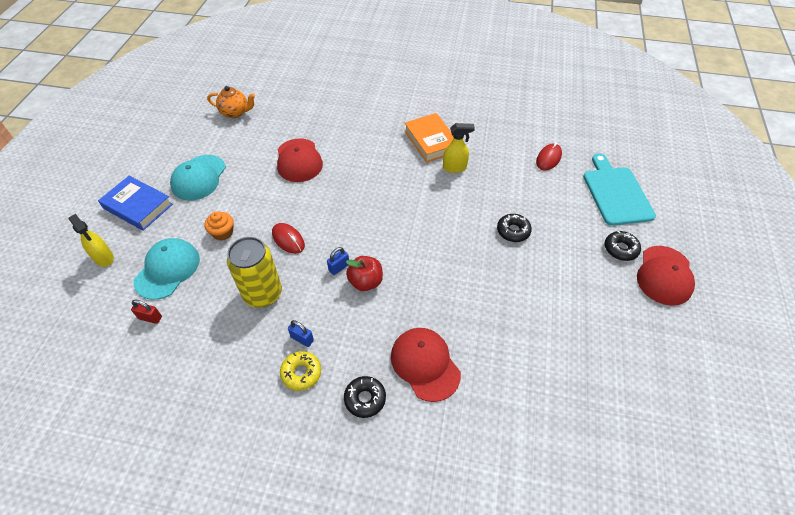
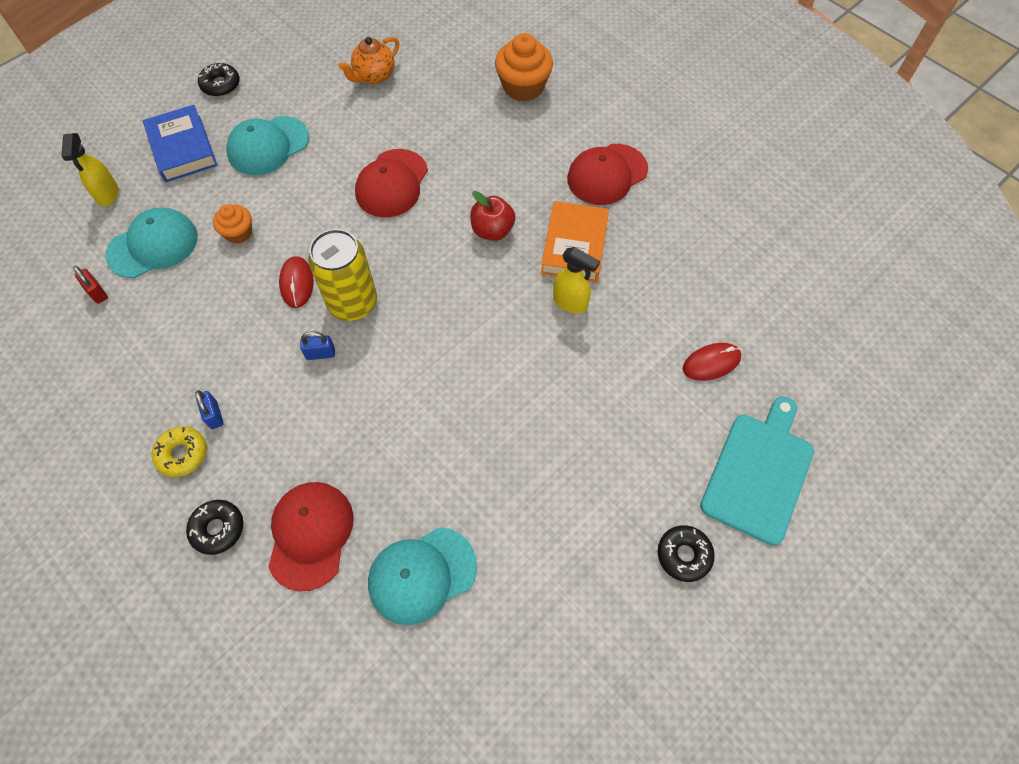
camera: 35 degrees right, 10 degrees up
(235, 112) = (374, 76): orange teapot -> orange teapot turned 90 degrees clockwise
(263, 294) = (219, 335): yellow can -> yellow can (353, 303)
(331, 81) = (523, 87): none -> orange cupcake
(365, 282) = (333, 391): red apple -> red apple (492, 230)
(507, 342) = (422, 575): none -> turquoise cap
(513, 231) = (563, 437): black donut -> black donut (221, 85)
(664, 275) = (708, 632): red cap -> red cap (607, 174)

